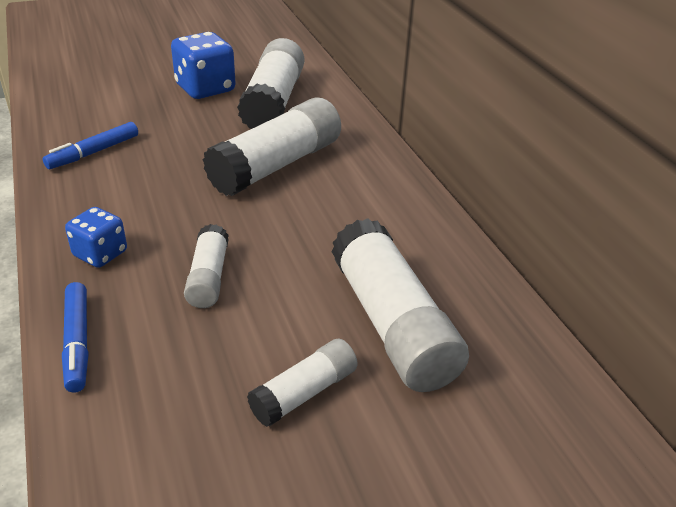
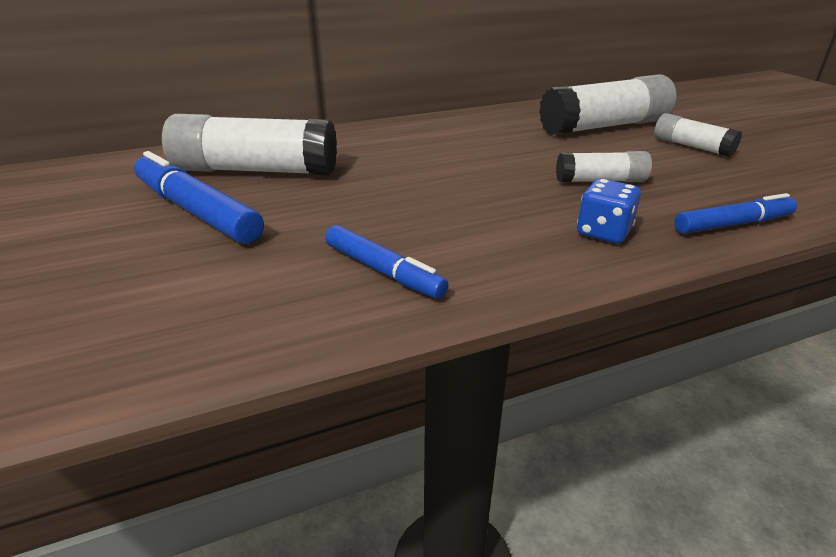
camera: 90 degrees left, 5 degrees down
(205, 89) = (196, 211): blue dice -> blue marker
(277, 165) = (404, 164): white glue stick -> none

